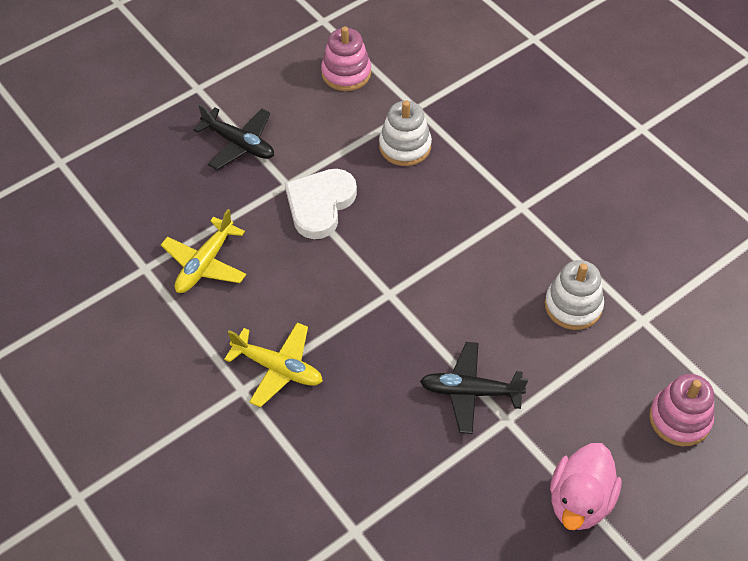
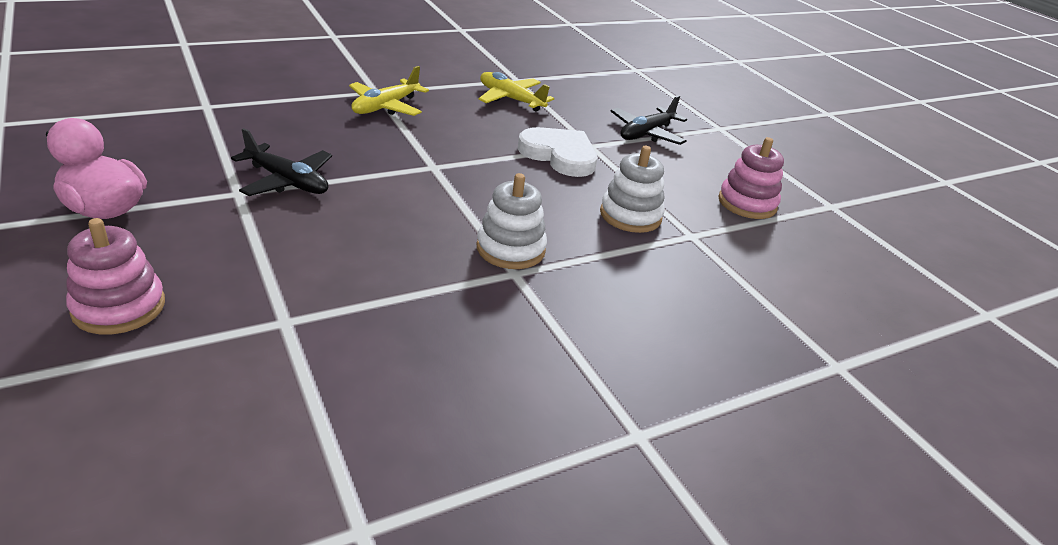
camera: 95 degrees right, 20 degrees down
(470, 392) = (287, 181): black plane -> black plane turned 105 degrees clockwise
(573, 306) = (344, 271): white stacking toy -> white stacking toy (510, 249)

